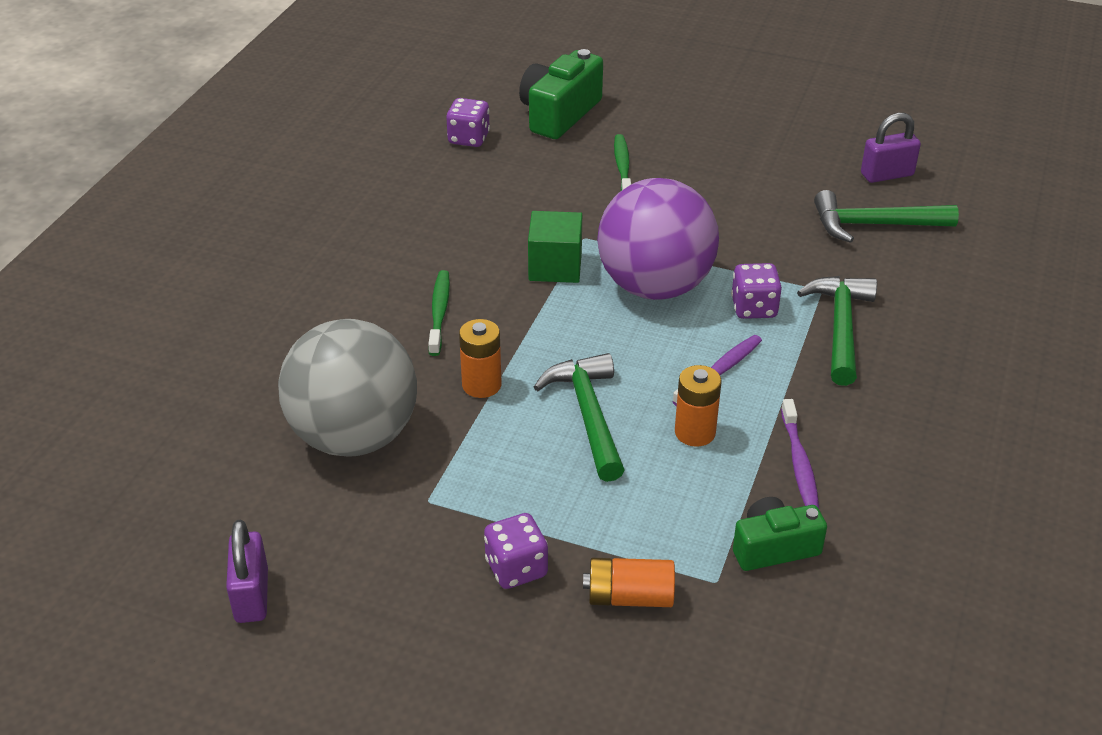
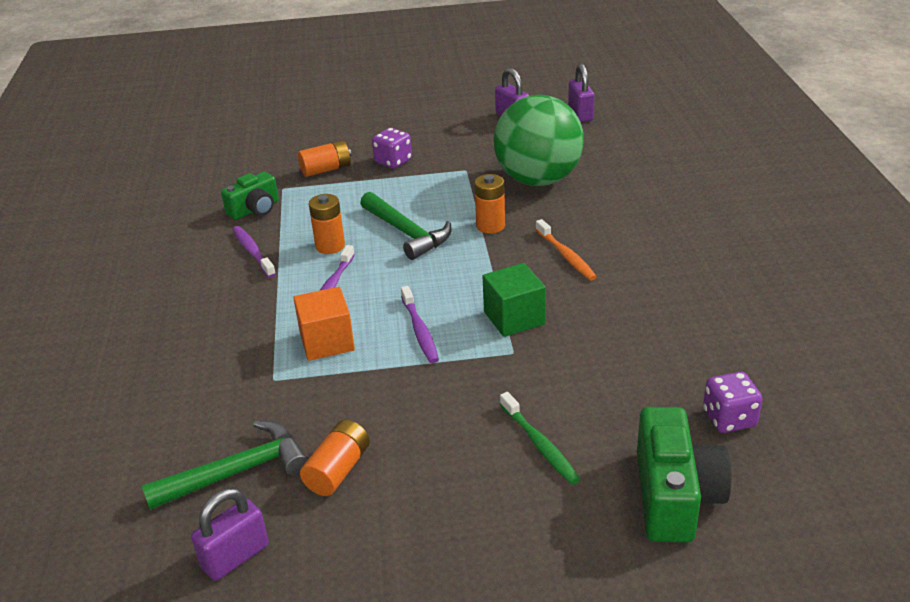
camera: 155 degrees right, 5 degrees down
(147, 553) = (580, 114): none -> purple padlock
(354, 436) = (538, 180): grey ball -> green ball
(439, 312) = (566, 256): green toothbrush -> orange toothbrush
(655, 286) = (420, 331): purple ball -> purple toothbrush
(754, 308) = (327, 341): purple dice -> orange cube
(790, 201) = (338, 470): none -> orange battery
(840, 328) = (247, 350): green hammer -> none

